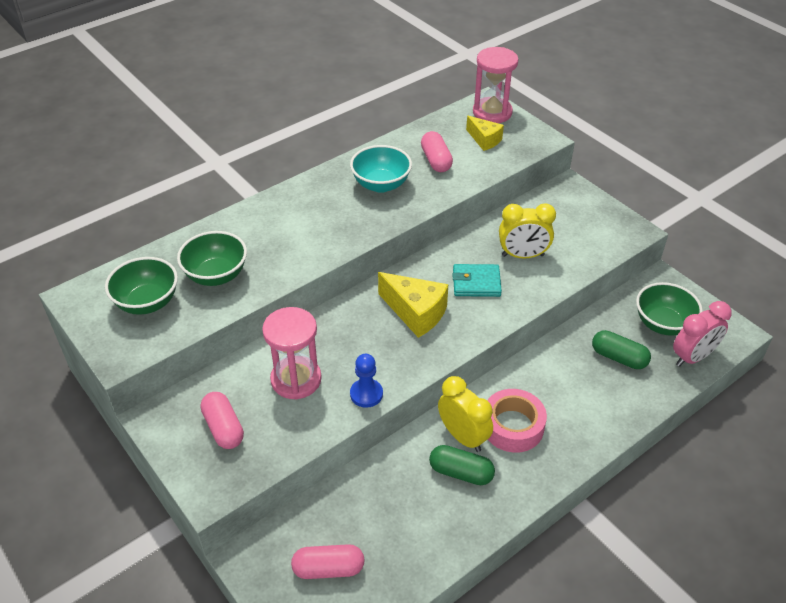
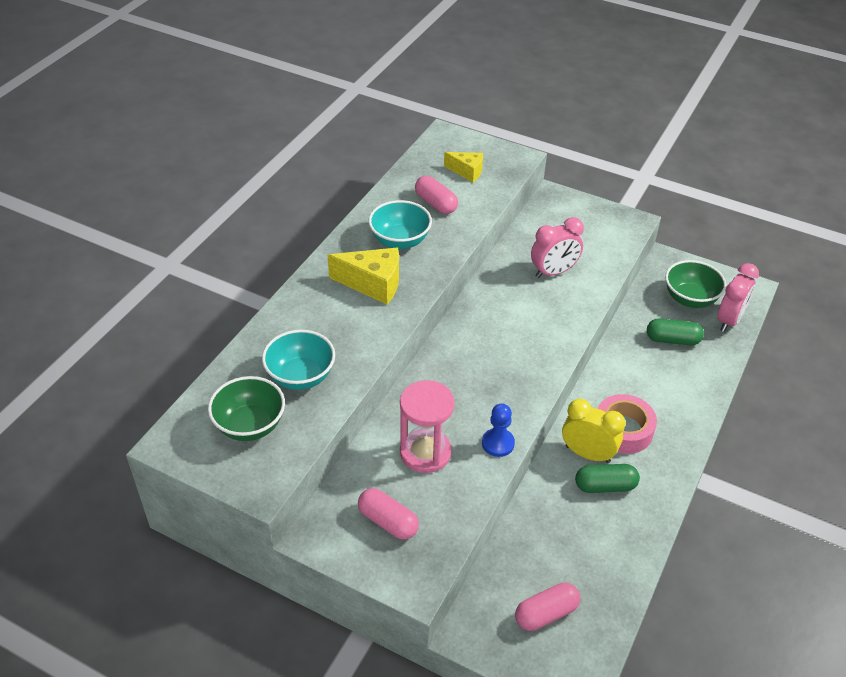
camera: 25 degrees left, 0 degrees up
(216, 275) = (301, 376): green bowl -> turquoise bowl
(416, 313) = (493, 354): yellow cheese -> yellow cheese (373, 284)
(476, 283) = (529, 310): turquoise wallet -> none
(492, 112) = (456, 143): pink hourglass -> none
(523, 255) = (553, 272): yellow clock -> pink clock

